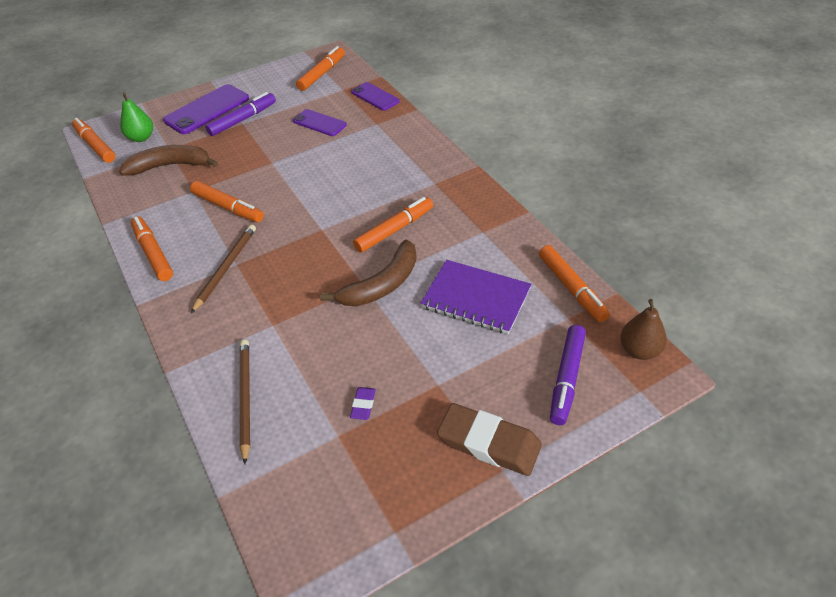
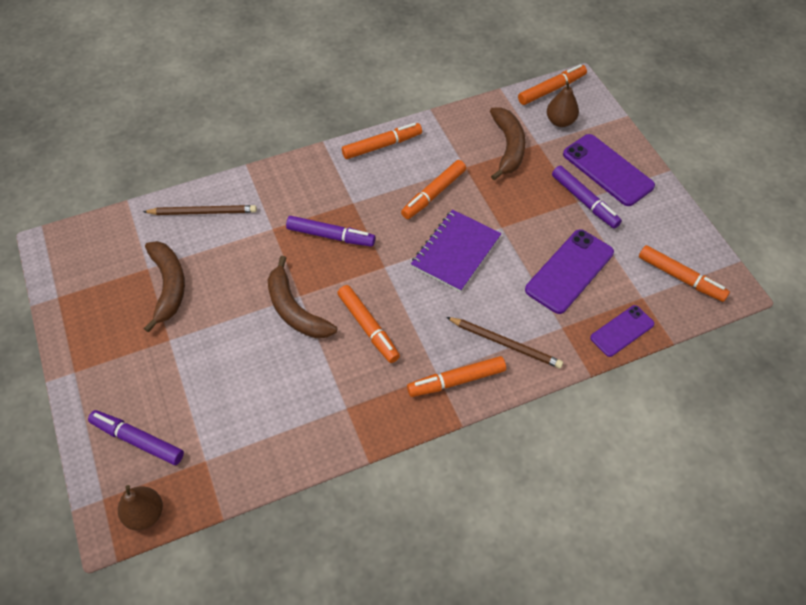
camera: 95 degrees right, 10 degrees up
(141, 138) = (560, 121): green pear -> brown pear
(225, 268) = (349, 195): brown pencil -> brown pencil (505, 343)
(283, 274) = (331, 236): none -> purple marker
(319, 123) = (569, 271): purple phone -> purple phone, size x1.62
(363, 405) = (168, 286): purple eraser -> brown banana
(476, 298) = (254, 385): purple notebook -> purple notebook (456, 252)
(489, 443) = (100, 367): brown eraser -> none
(571, 288) = (241, 474): orange marker -> orange marker (456, 380)

